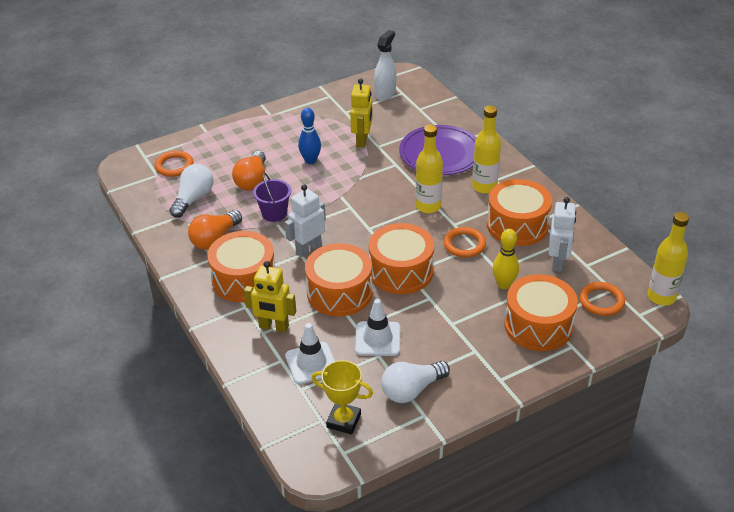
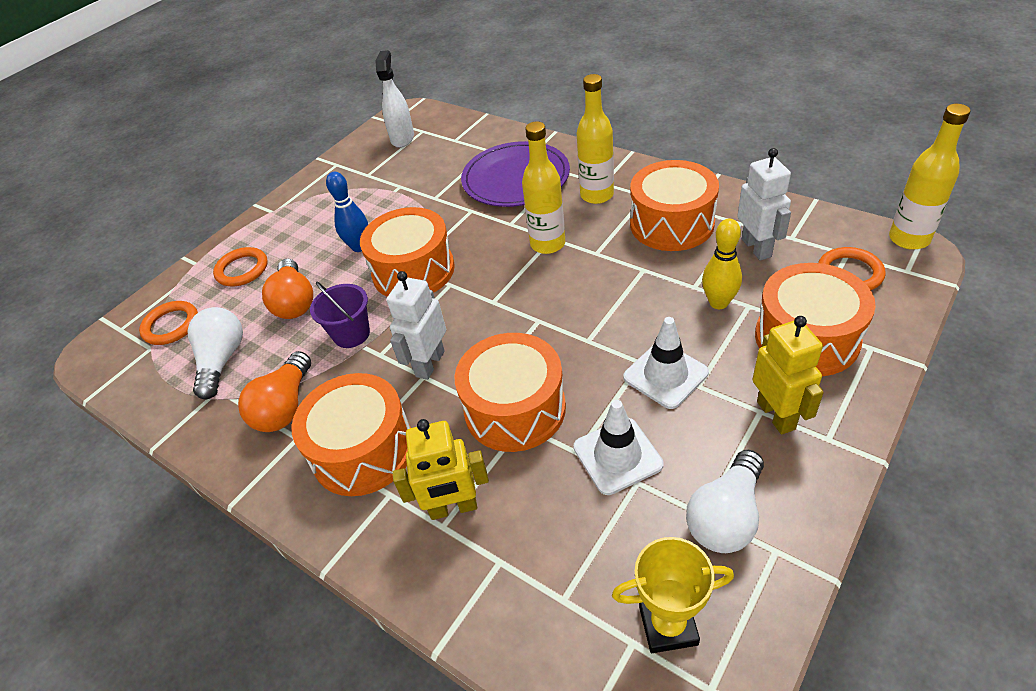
camera: 20 degrees left, 5 degrees up
(311, 363) = (549, 544): white traffic cone -> white traffic cone (665, 375)
(362, 140) = (410, 199): yellow robot -> yellow robot (776, 415)
(401, 271) = (576, 341): orange drum -> orange drum (413, 270)
(464, 244) = (629, 272): orange ring -> orange ring (242, 270)

